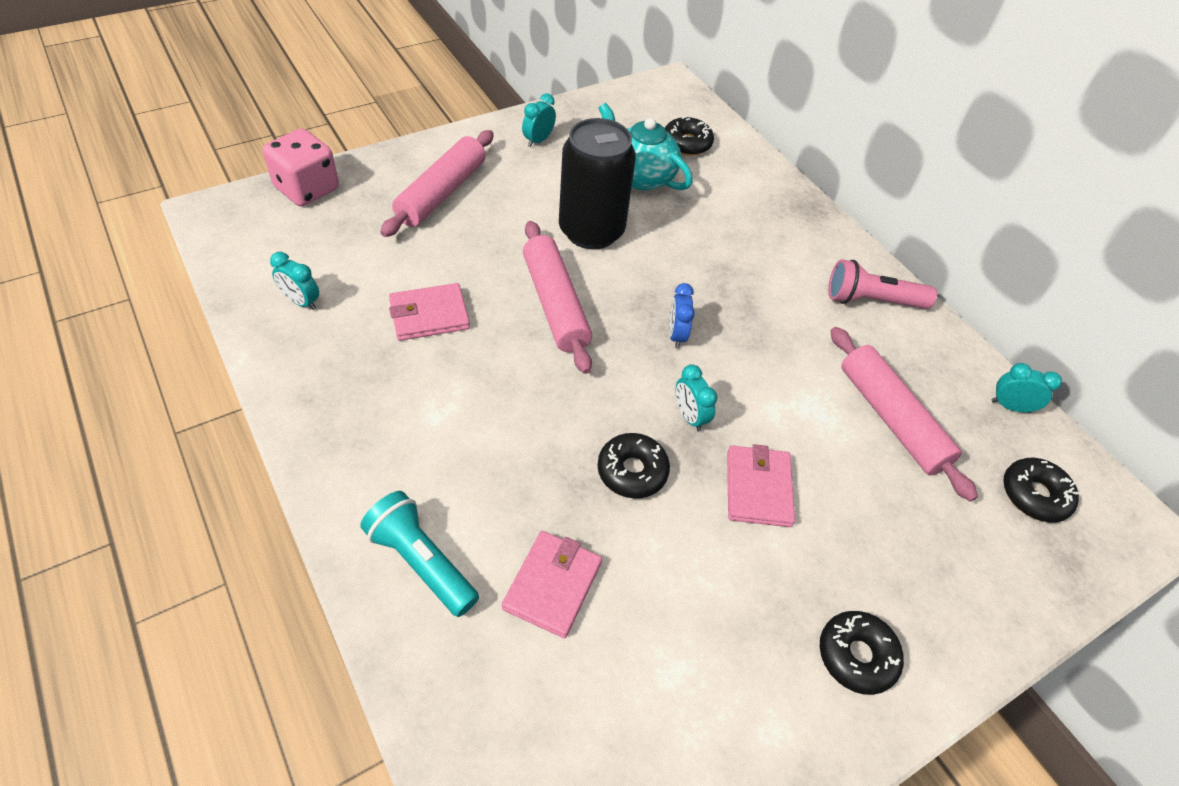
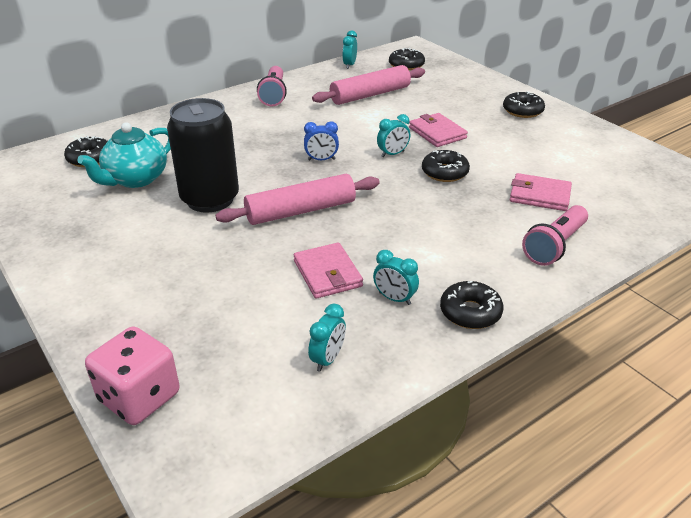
camera: 90 degrees left, 15 degrees down
(323, 429) = (470, 312): none -> black donut
(421, 561) = (554, 246): turquoise flashlight -> pink flashlight
(441, 193) = (153, 289): pink rolling pin -> none
(538, 140) = (70, 236): turquoise clock -> turquoise clock (394, 298)
(758, 488) = (437, 133): pink wallet -> pink wallet turned 60 degrees clockwise

